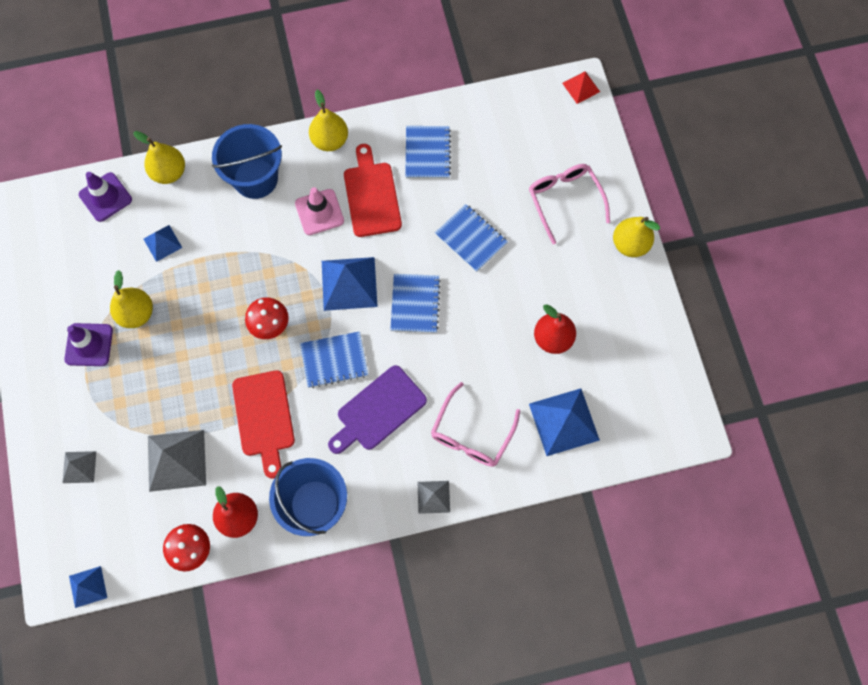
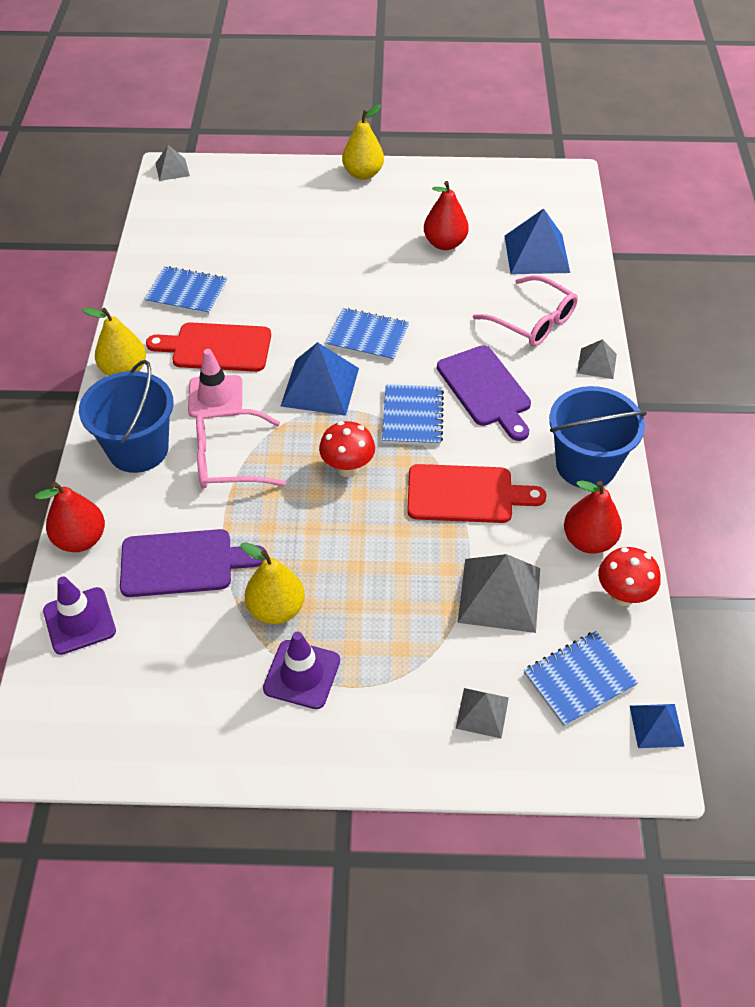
camera: 75 degrees left, 20 degrees down
(162, 243) = (183, 563): blue pyramid -> purple cutting board
(169, 172) = (80, 539): yellow pear -> red pear
(471, 238) = (307, 279): blue notebook -> blue notebook (579, 679)
(565, 201) = (295, 205): pink glasses -> pink glasses (230, 459)
(581, 87) = (172, 169): red pyramid -> grey pyramid

